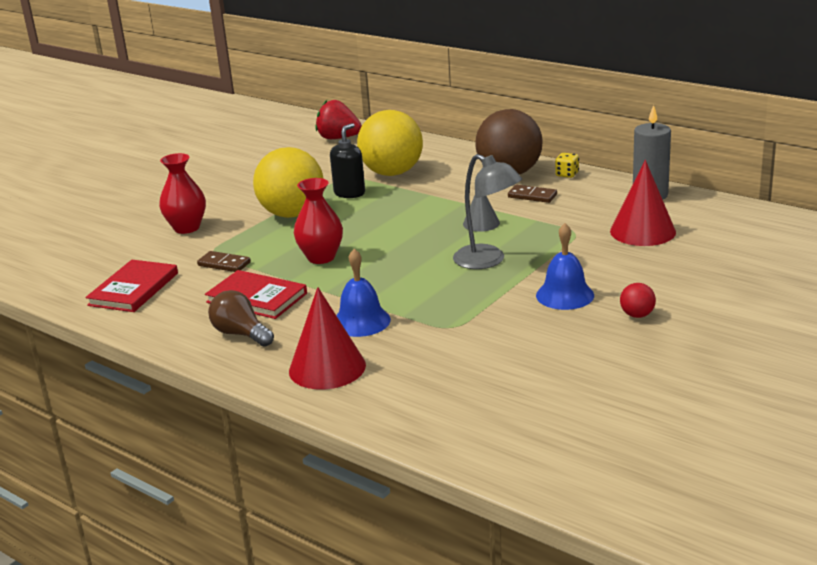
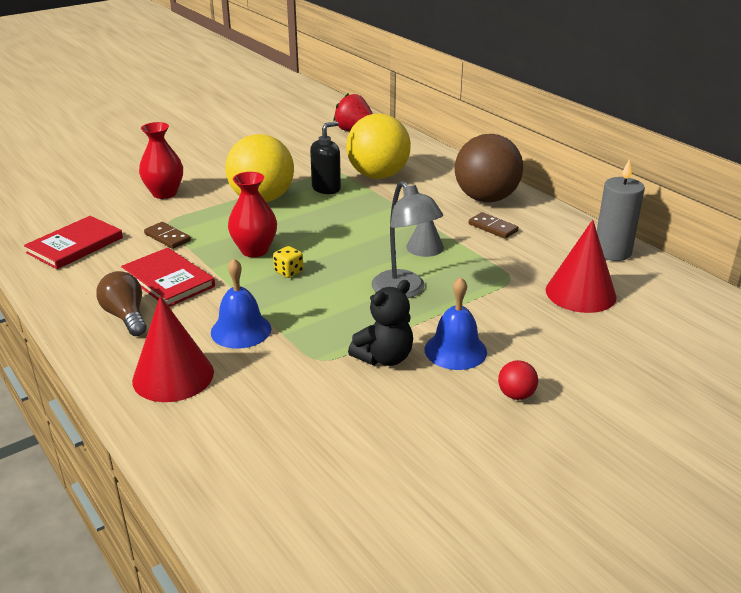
camera: 15 degrees right, 5 degrees up
(507, 313) = (384, 358): none -> black teddy bear
(567, 174) = (541, 211): yellow dice -> yellow dice (289, 272)

